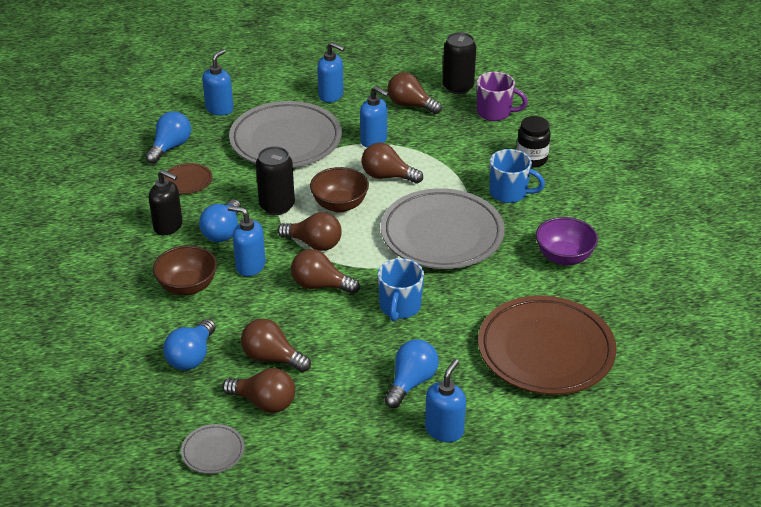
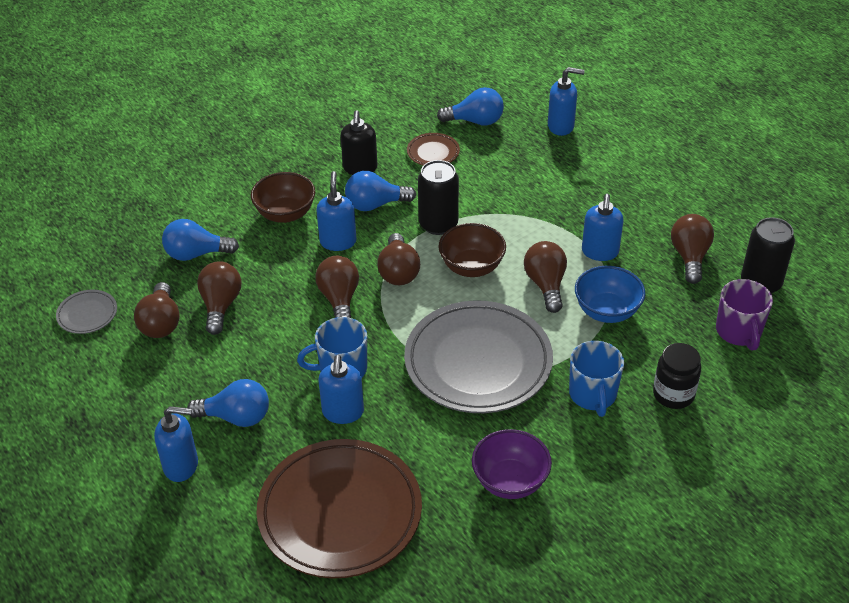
camera: 65 degrees right, 5 degrees up
(286, 140) = (547, 189): grey plate -> none
(331, 95) = (652, 191): blue soap dispenser -> blue soap dispenser (343, 412)
(435, 159) = (607, 311): none -> blue bowl

